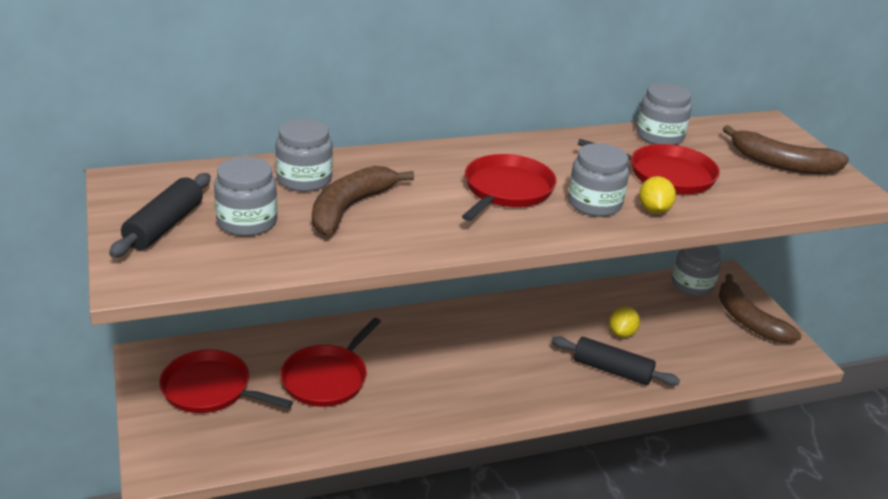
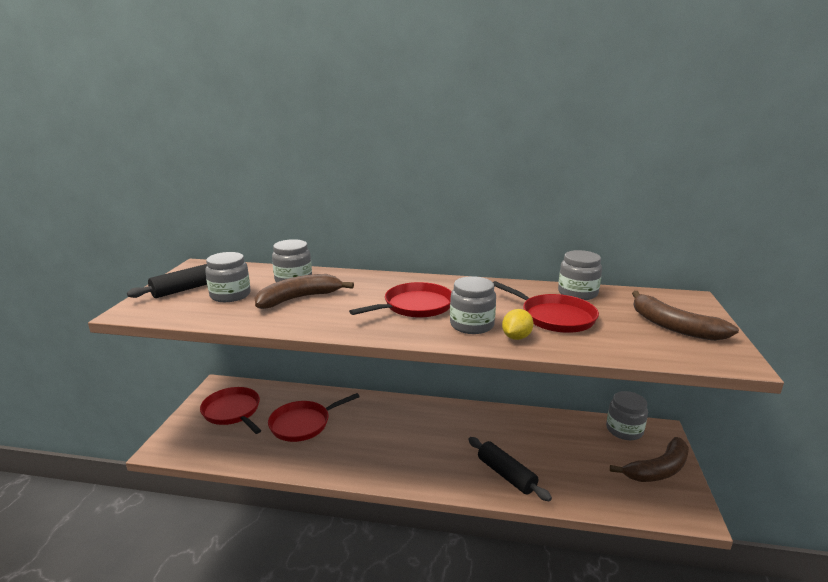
camera: 30 degrees right, 10 degrees down
(622, 333) = (535, 450): yellow lemon -> none
(748, 320) = (658, 469): brown banana -> brown banana turned 120 degrees counterclockwise

